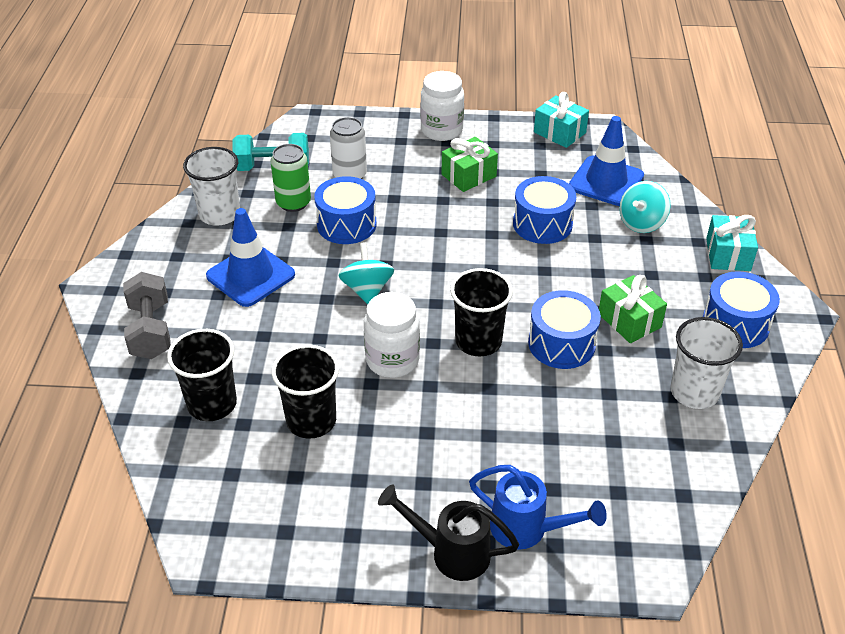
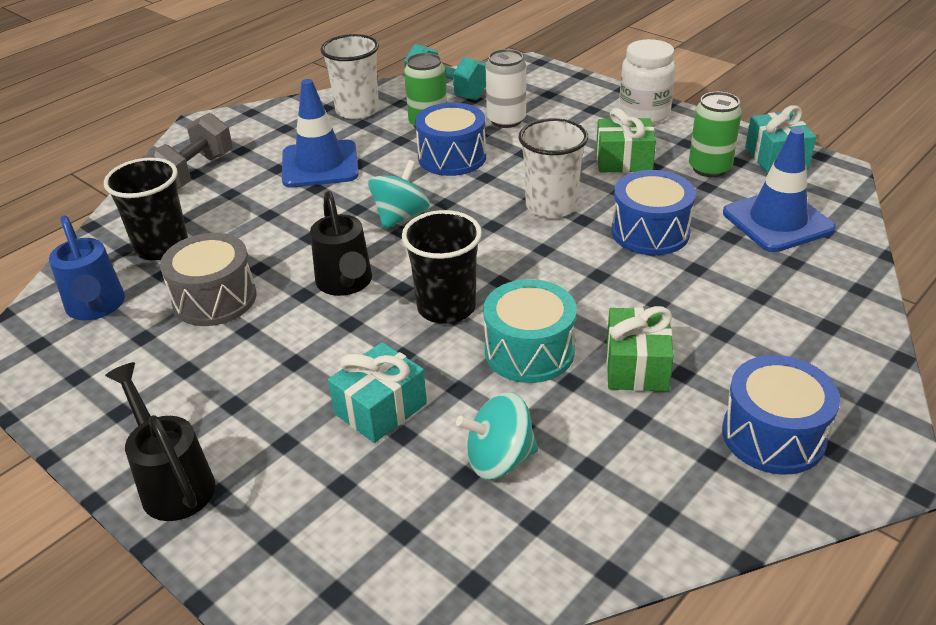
camera: 40 degrees right, 5 degrees down
(311, 420) = (215, 299): black cup -> grey drum
(392, 360) = (346, 284): white jar -> black watering can
(528, 158) = (709, 168): none -> green can
(528, 529) = (267, 508): blue watering can -> blue watering can (96, 308)
(561, 344) = (529, 351): blue drum -> turquoise drum
(641, 223) = (773, 277): turquoise spinning top -> turquoise spinning top (499, 459)
(694, 392) = (626, 480): white cup -> white cup (551, 206)
(728, 254) = (854, 356): turquoise gift -> turquoise gift (380, 408)

